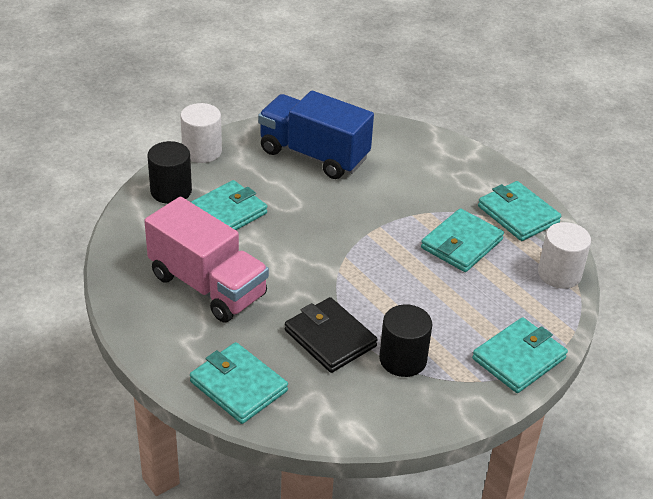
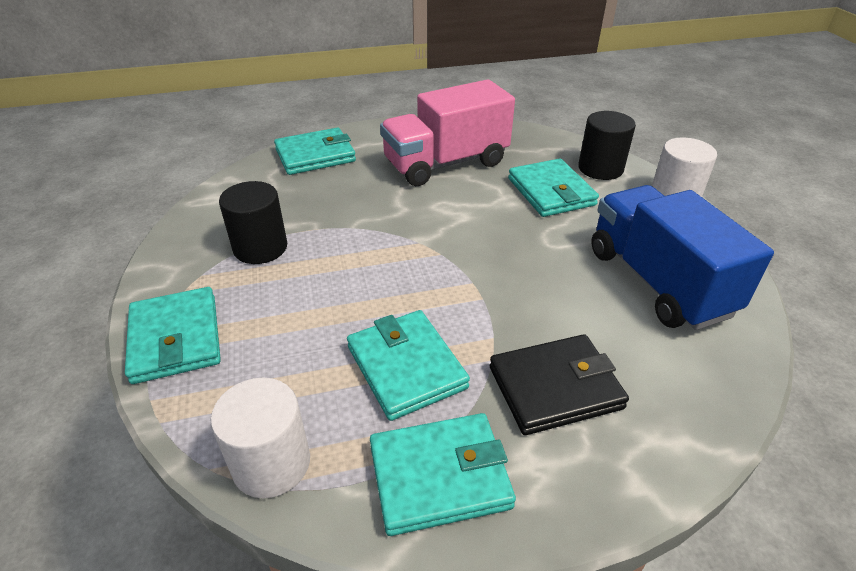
camera: 115 degrees right, 0 degrees up
(314, 155) = (658, 282): blue truck -> blue truck turned 75 degrees counterclockwise
(330, 338) = (327, 212): black wallet -> black wallet (555, 388)

